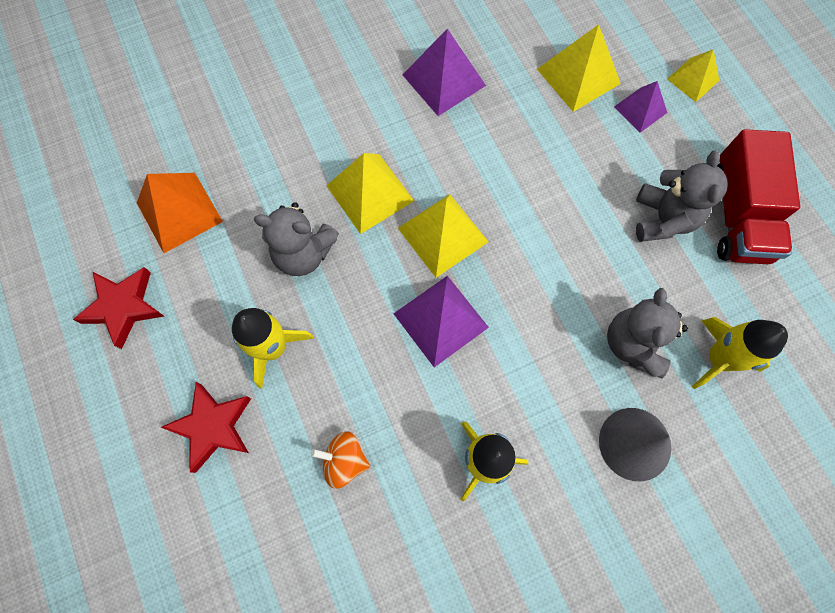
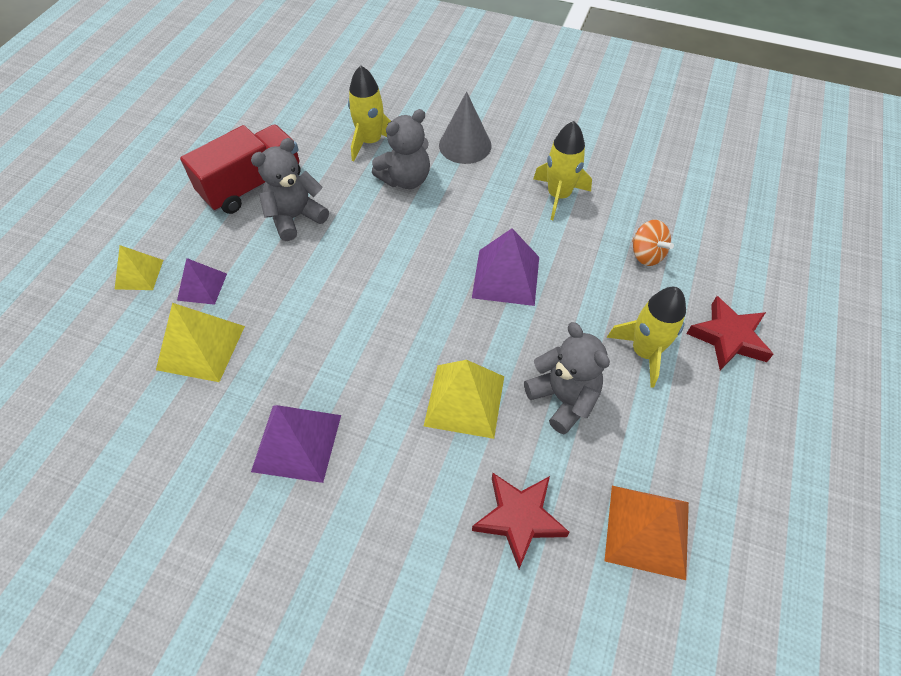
camera: 135 degrees left, 15 degrees down
(124, 307) = (755, 482): red star -> red star (519, 518)
(443, 235) = (444, 324): yellow pyramid -> none

